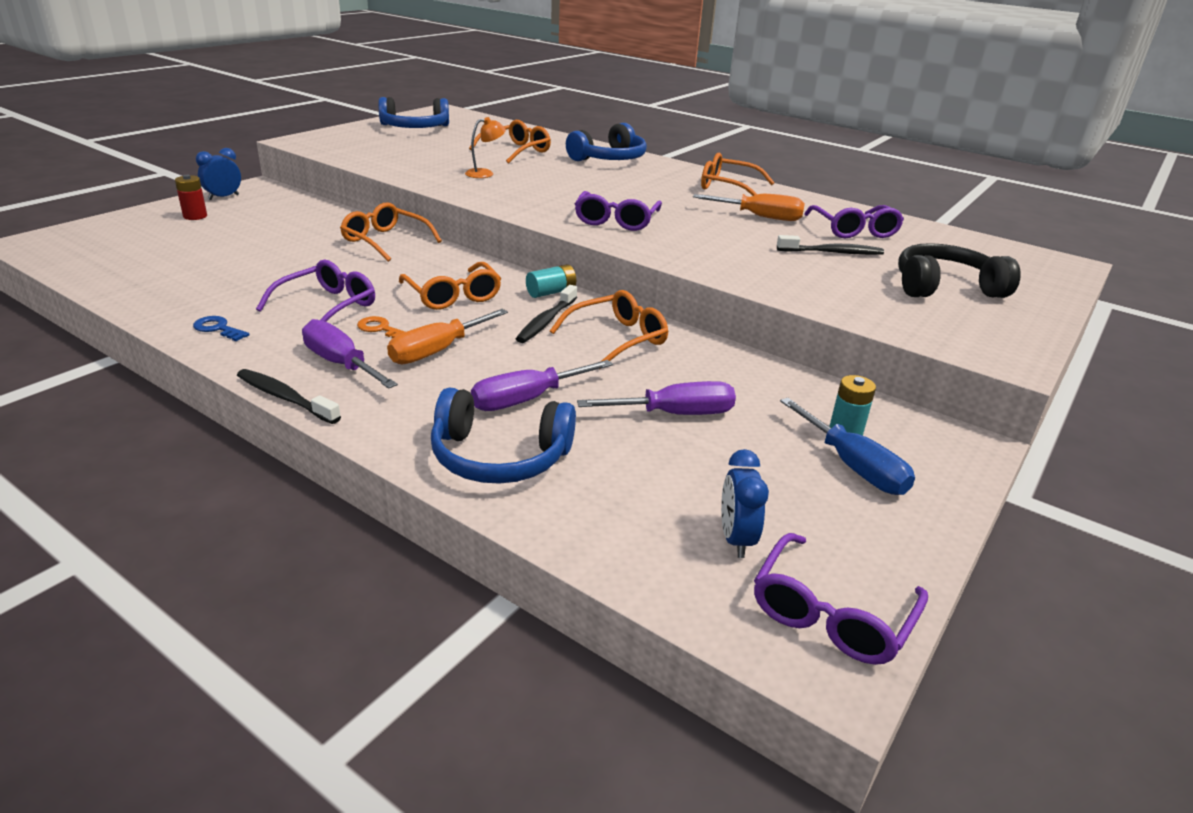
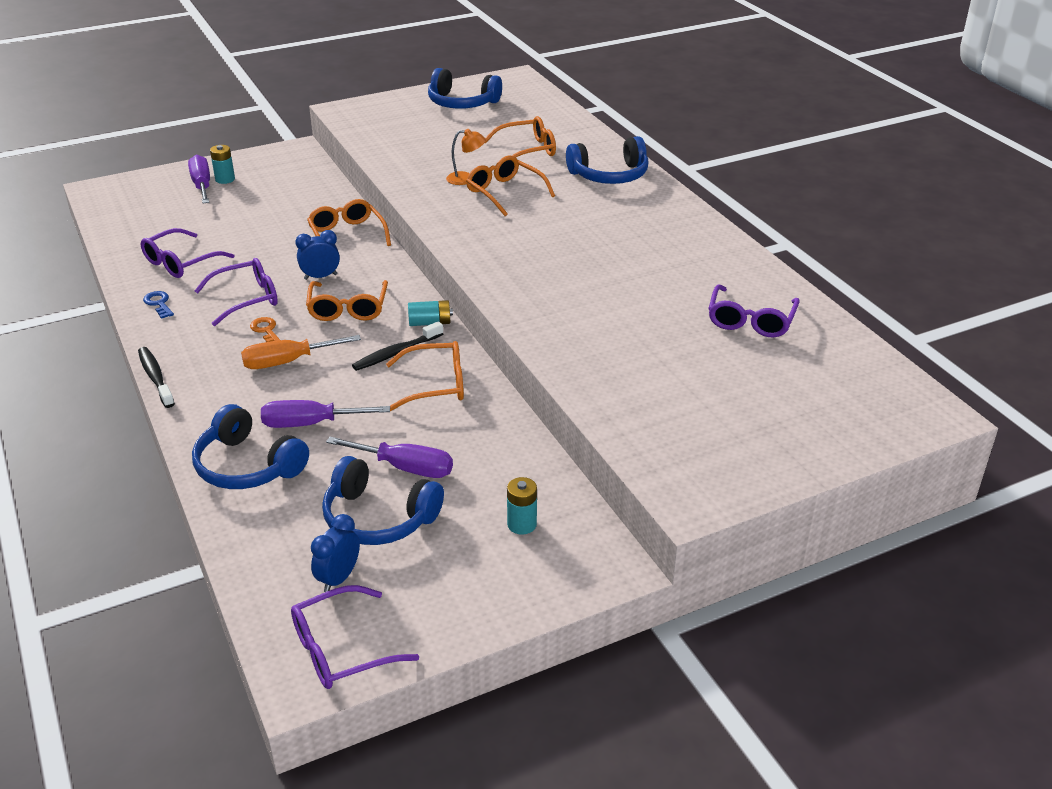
camera: 30 degrees right, 5 degrees up
(195, 216) = (225, 179): red battery -> turquoise battery
(223, 197) = (262, 159): blue clock -> blue clock (320, 277)
(341, 364) = (213, 357): purple screwdriver -> purple screwdriver (202, 185)
(616, 220) = (523, 262): purple glasses -> purple glasses (181, 262)
(704, 467) = (378, 518): none -> blue headphones
(728, 187) = (689, 236): orange glasses -> orange glasses (505, 192)
(760, 217) = (671, 284): orange screwdriver -> none
(832, 252) = (687, 344): black toothbrush -> none
(853, 466) = (491, 554): blue screwdriver -> none
(945, 287) = (747, 411): black headphones -> none

